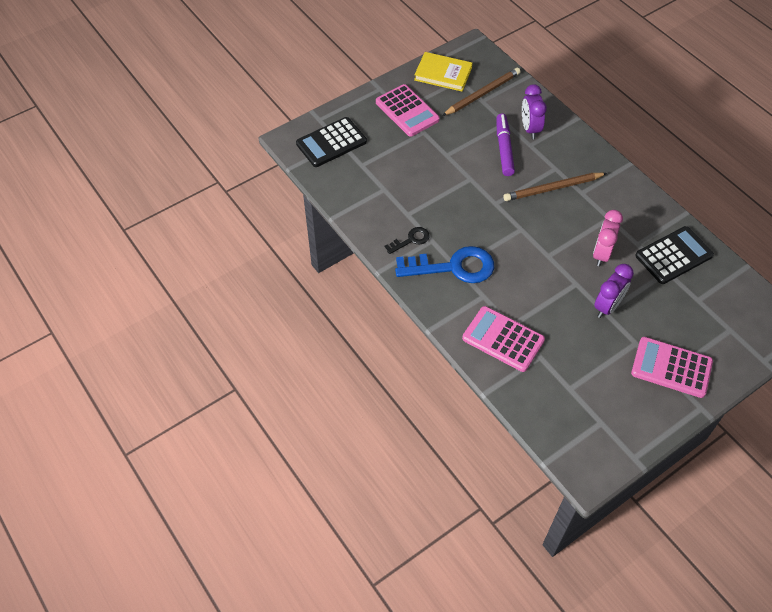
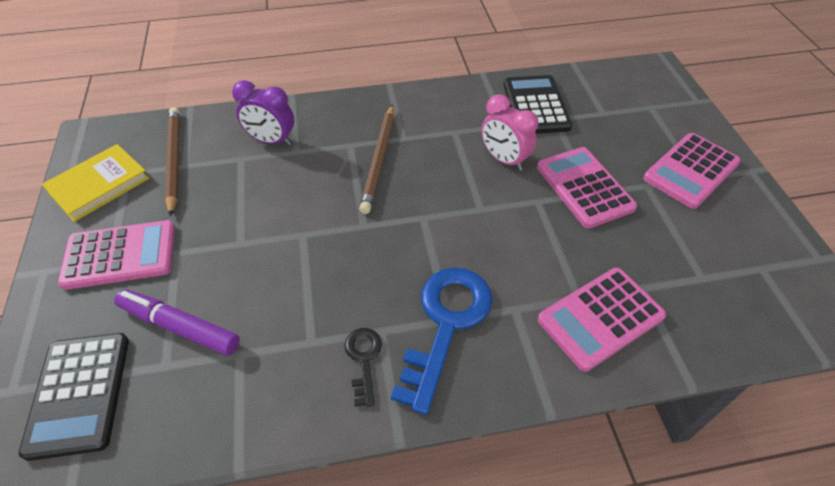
camera: 65 degrees left, 5 degrees down
(504, 148) = (281, 178): purple marker -> purple marker (179, 327)
(607, 306) = (584, 187): purple clock -> pink calculator

